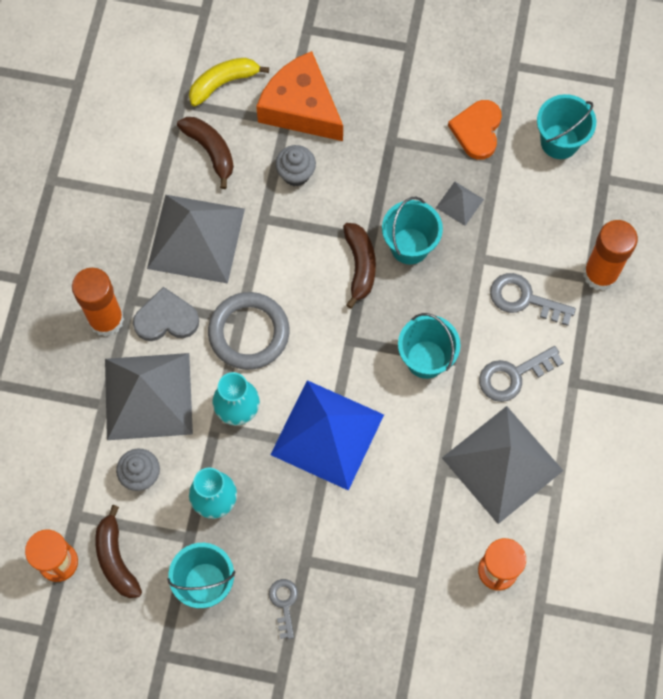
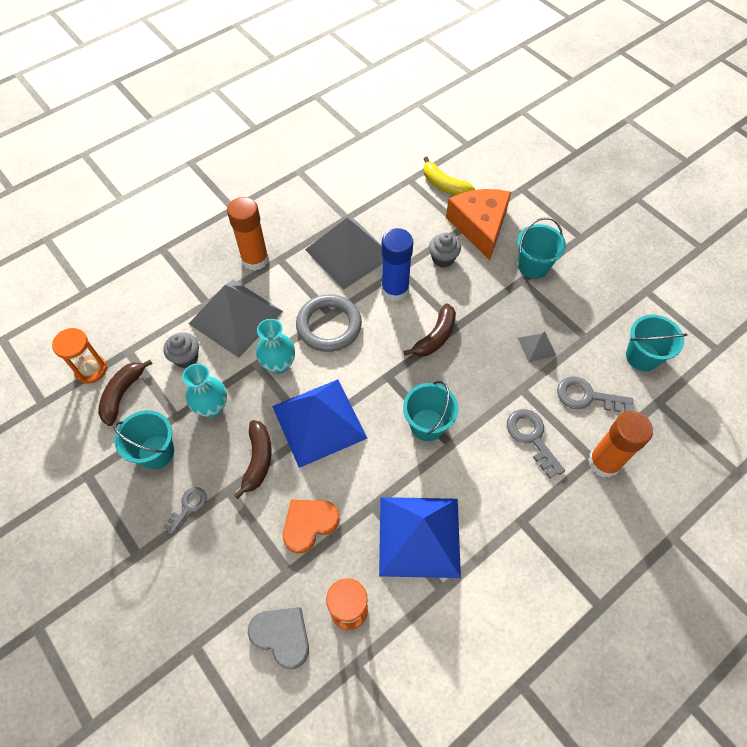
camera: 40 degrees right, 10 degrees down
(166, 318) = (288, 283): grey heart -> grey heart (282, 636)
(210, 151) = (402, 214): brown banana -> brown banana (258, 460)
(223, 83) = (444, 185): yellow banana -> yellow banana turned 150 degrees counterclockwise
(278, 245) = (395, 290): none -> blue glue stick
(409, 246) = (479, 348): turquoise bucket -> turquoise bucket (533, 266)
(477, 130) = (587, 312): orange heart -> orange heart (309, 524)
(502, 464) = (419, 536): grey pyramid -> blue pyramid
(513, 375) = (480, 482): grey key -> grey key (587, 396)

